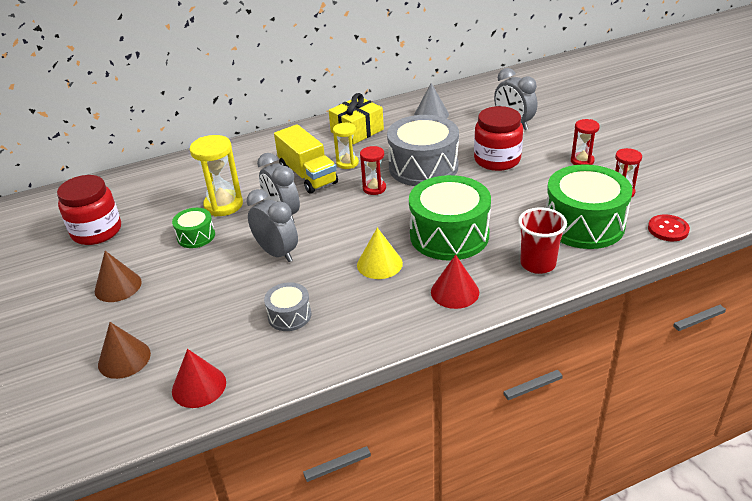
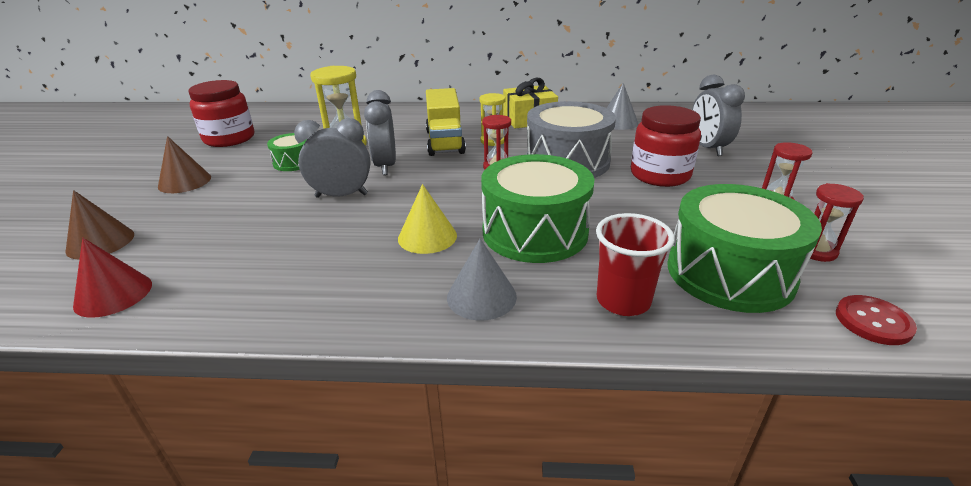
camera: 25 degrees right, 5 degrees down
(277, 253) = (341, 195): grey clock -> grey clock turned 75 degrees counterclockwise
(289, 315) = (280, 256): grey drum -> none
(455, 292) = (481, 296): red cone -> grey cone

